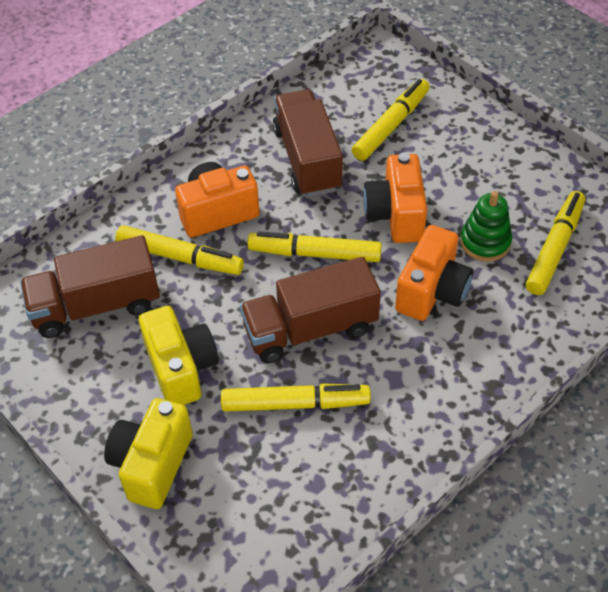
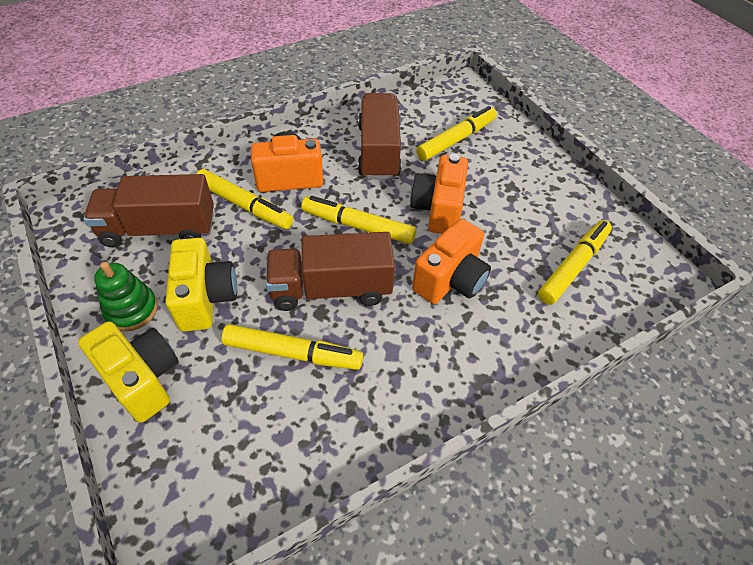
camera: 10 degrees right, 0 degrees up
(152, 464) = (142, 379): yellow camera -> yellow camera turned 105 degrees clockwise
(485, 242) = (510, 248): green stacking toy -> green stacking toy (131, 310)

